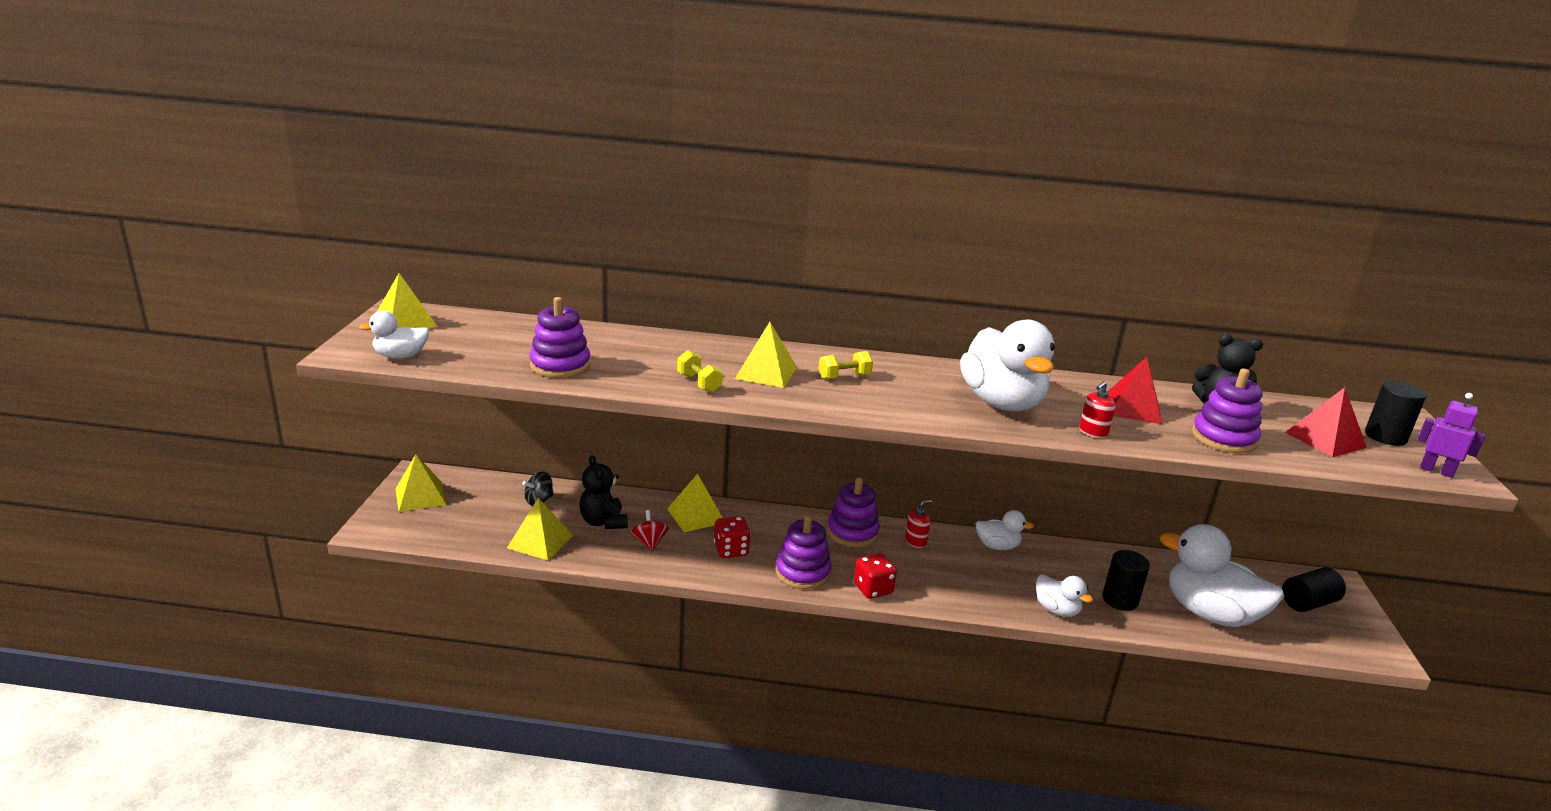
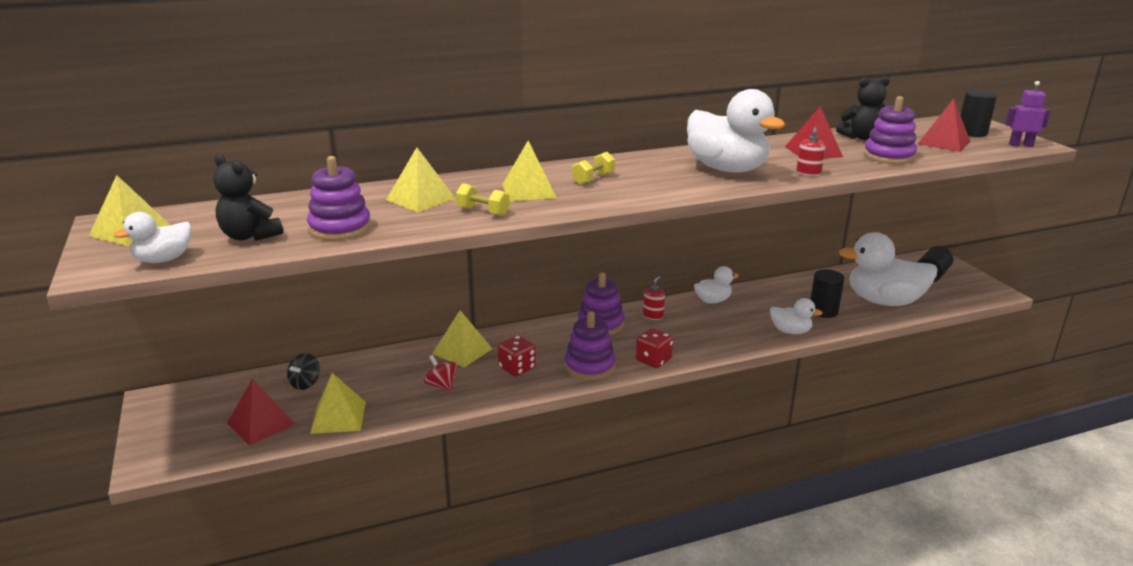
camera: 25 degrees left, 0 degrees up
(420, 496) = (177, 417): yellow pyramid -> yellow pyramid (420, 199)
(476, 525) = (261, 423): none -> red pyramid
(603, 522) = (384, 382): black teddy bear -> black teddy bear (249, 236)

